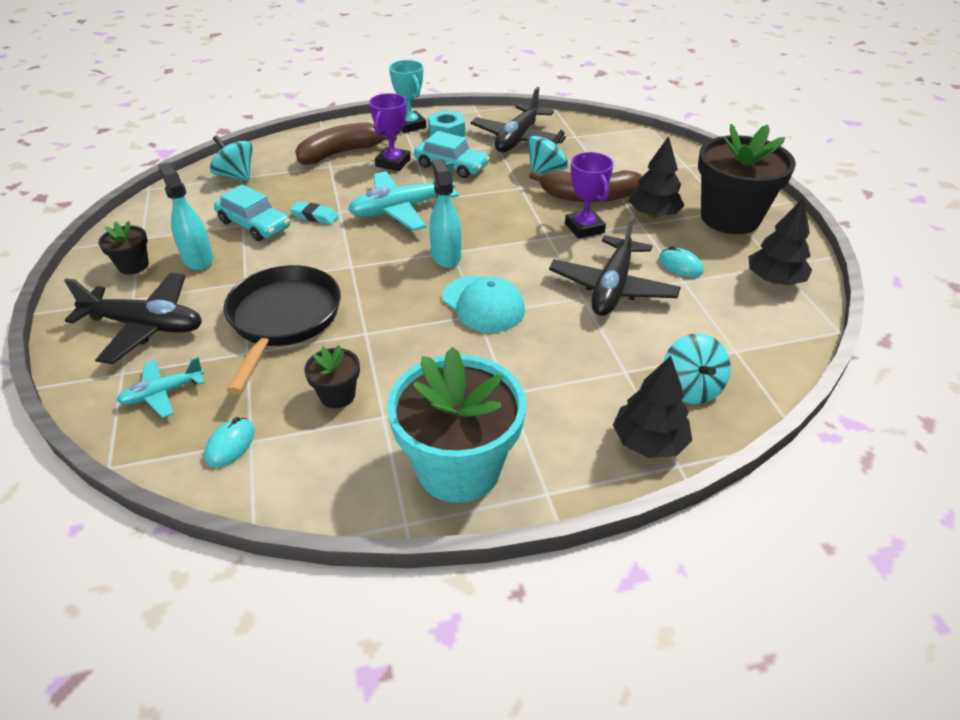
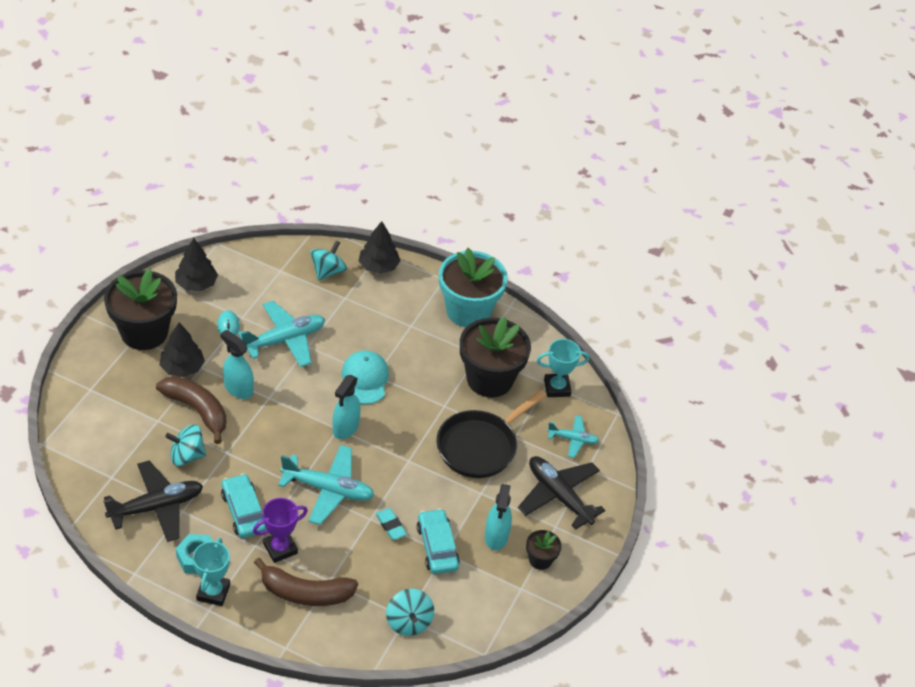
camera: 145 degrees left, 5 degrees up
(230, 444) = (557, 388): turquoise mouse -> turquoise trophy
(337, 395) = (489, 379): black flower pot -> black flower pot, size x2.18
(584, 228) = (238, 388): purple trophy -> turquoise spray bottle
(612, 287) = (284, 340): black plane -> turquoise plane

